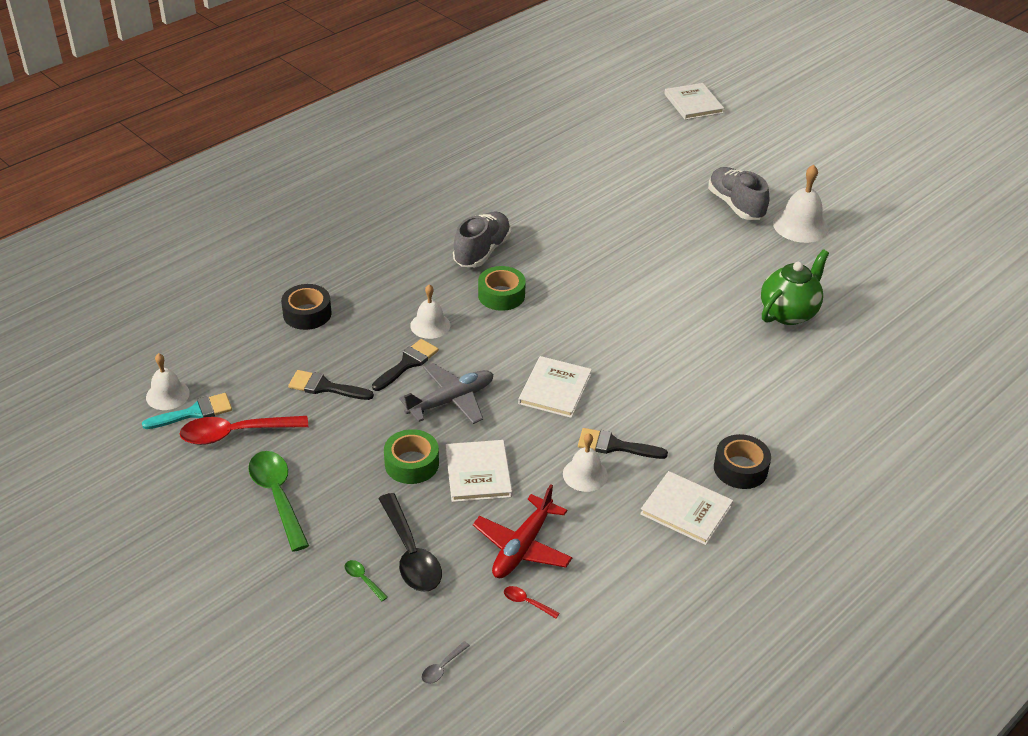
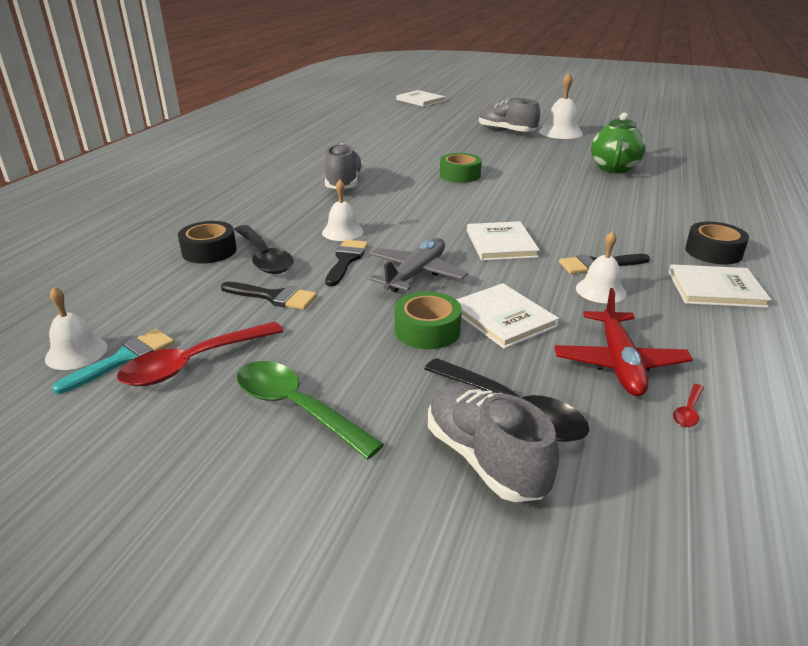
camera: 25 degrees left, 10 degrees down
(325, 387) = (274, 297): black brush -> black brush turned 150 degrees counterclockwise
(345, 337) = (264, 257): none -> black spoon
(363, 579) = (485, 458): green spoon -> grey shoe
(442, 667) = (690, 523): grey spoon -> none
(501, 295) = (388, 202): green tape -> green tape (460, 175)
(527, 602) = (688, 411): red spoon -> red spoon turned 60 degrees counterclockwise

